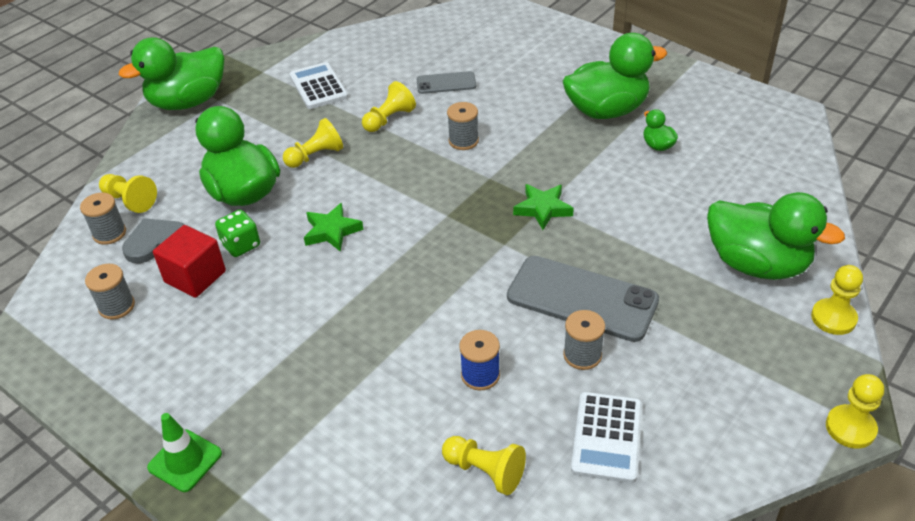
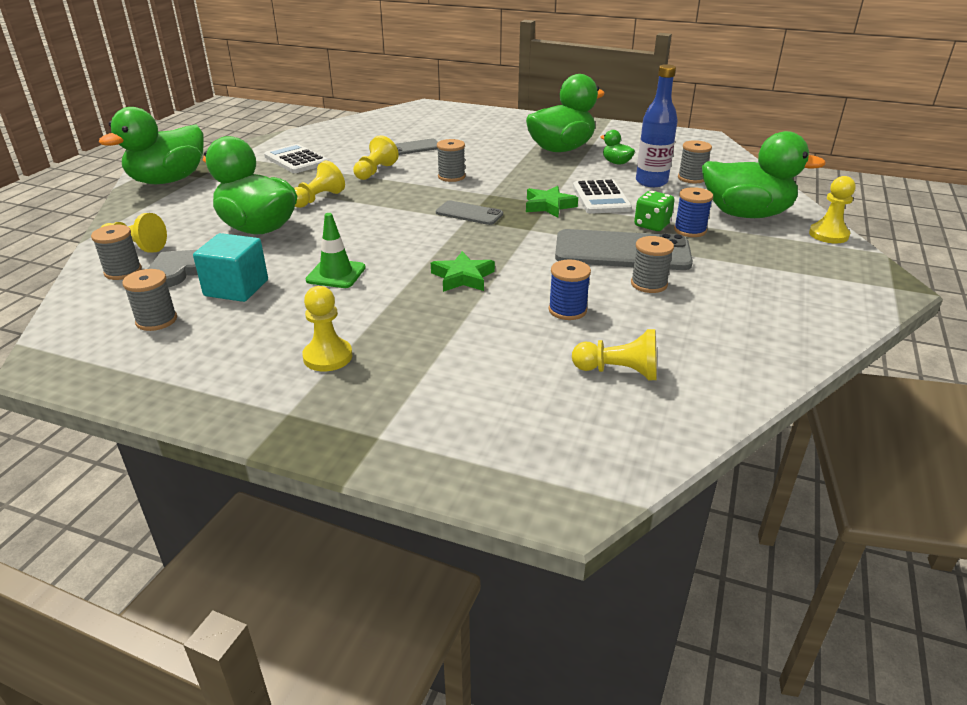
camera: 20 degrees left, 10 degrees down
(185, 460) = (298, 421): green traffic cone -> green traffic cone (336, 274)
(195, 277) = (236, 288): red cube -> turquoise cube
(241, 245) = (274, 261): green dice -> green dice (652, 225)
(332, 231) = (363, 241): green star -> green star (463, 277)
(454, 206) = (469, 213): none -> grey phone
(607, 437) = (710, 330): white calculator -> white calculator (601, 198)
(675, 279) = (690, 230): none -> blue spool
(679, 187) = (651, 182): none -> blue bottle
(731, 188) = (691, 178): none -> grey spool
(850, 428) = (897, 292): yellow pawn -> yellow pawn (328, 357)

